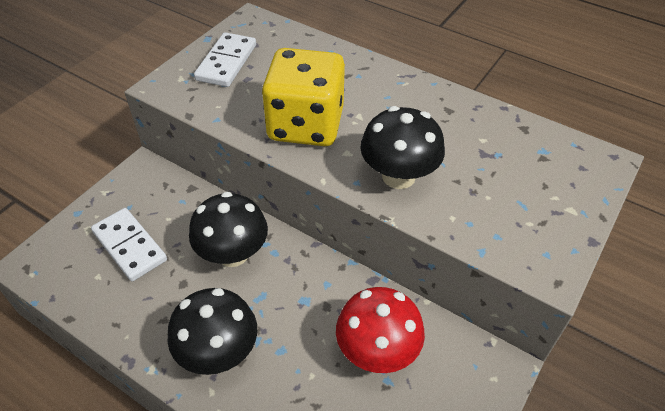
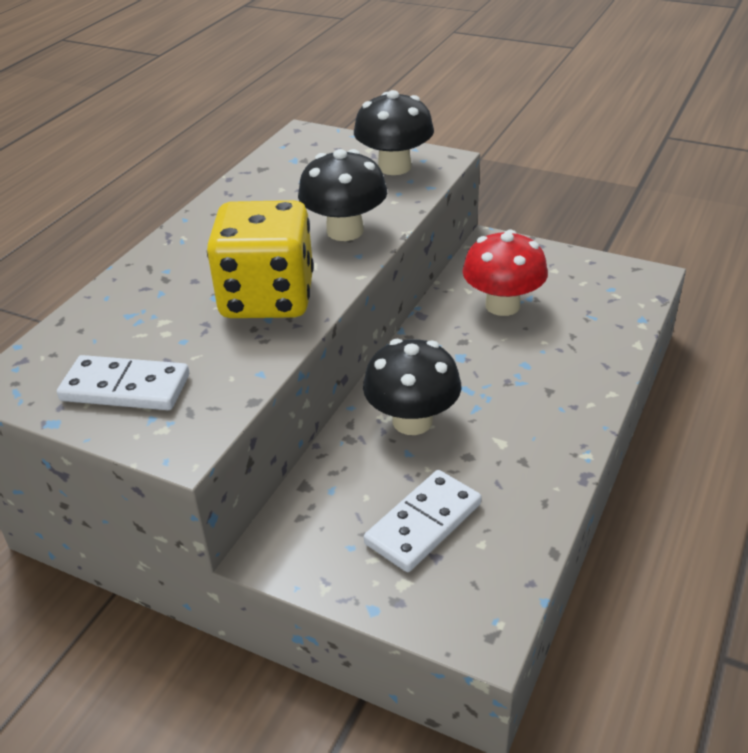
camera: 95 degrees left, 10 degrees down
(218, 352) = (546, 407): black mushroom -> black mushroom (394, 167)

